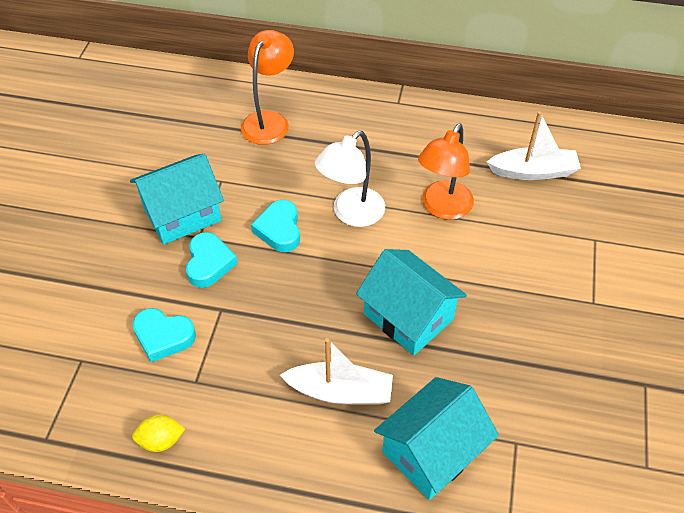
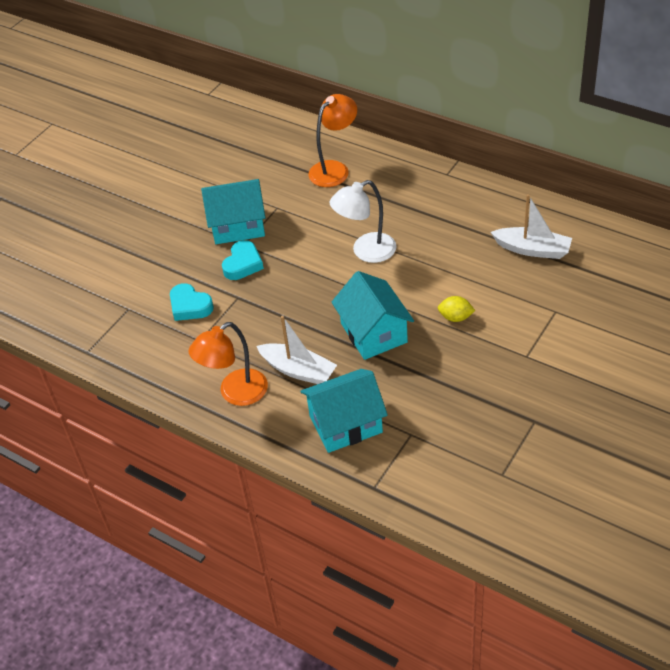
camera: 25 degrees right, 5 degrees down
(161, 440) = (161, 371): yellow lemon -> yellow lemon (455, 317)
(279, 229) = (305, 251): turquoise heart -> none
(442, 208) = (441, 262): orange lamp -> orange lamp (235, 393)

